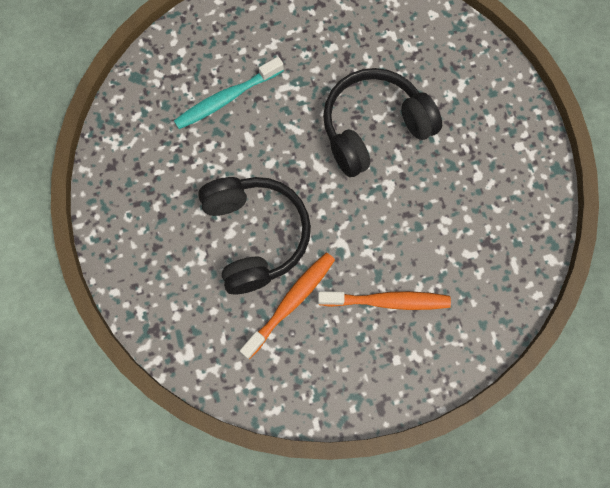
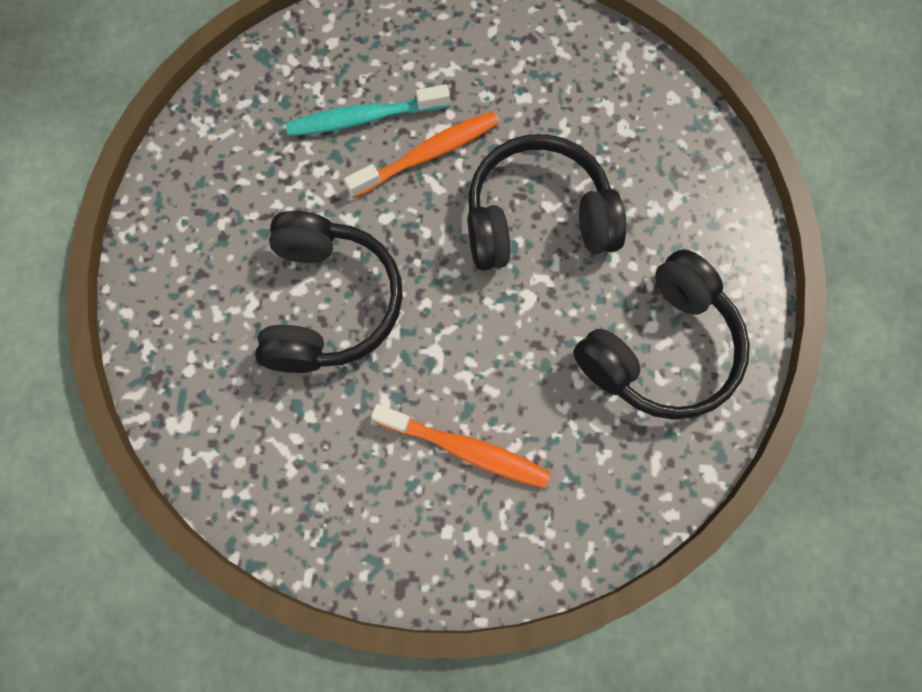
camera: 20 degrees right, 0 degrees up
(291, 302) = (340, 405): orange toothbrush -> orange toothbrush (428, 154)
(489, 189) = (660, 349): none -> black headphones

